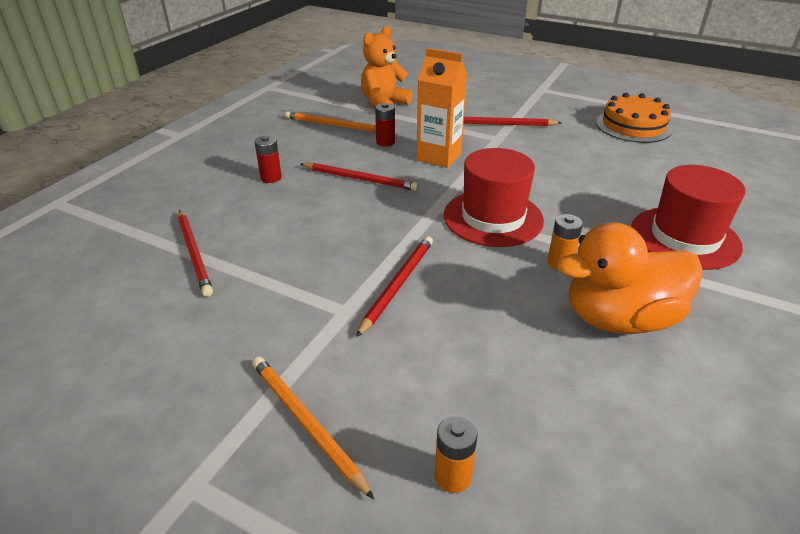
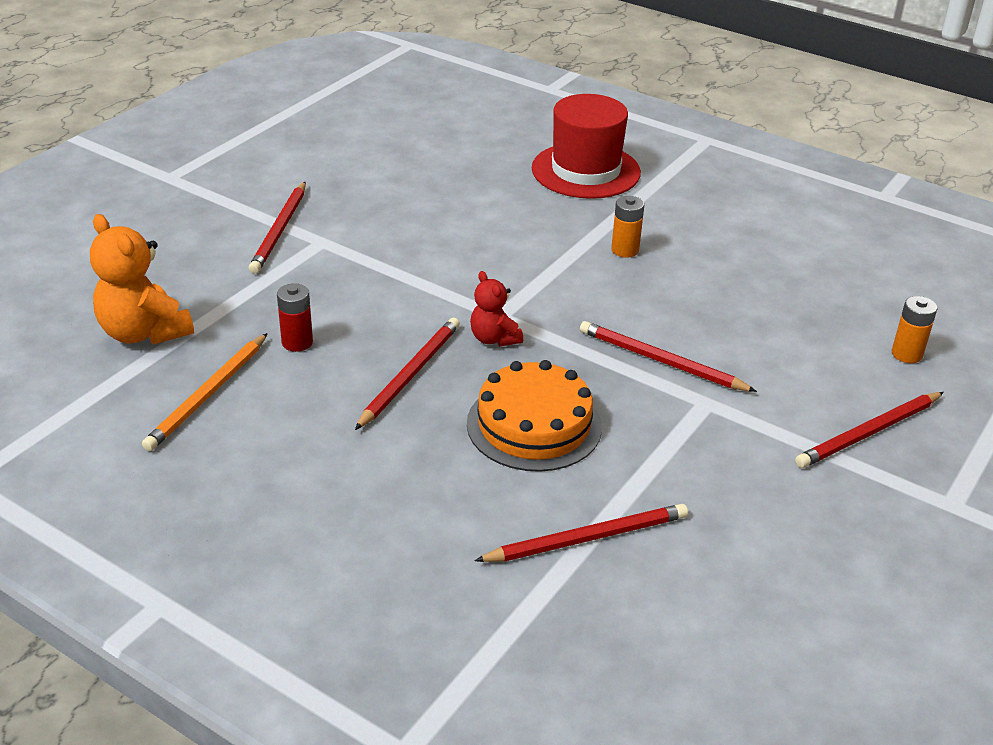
camera: 85 degrees left, 0 degrees up
(271, 178) = (381, 467): red battery -> none
(306, 424) = (869, 433): orange pencil -> red pencil
(407, 206) = (494, 338): none -> red teddy bear
(439, 157) = (362, 298): orange carton -> none
(493, 218) = (532, 277): red hat -> none
(619, 318) = (712, 236): orange duck -> none
(633, 126) = (327, 137): orange cake -> orange cake (534, 425)

